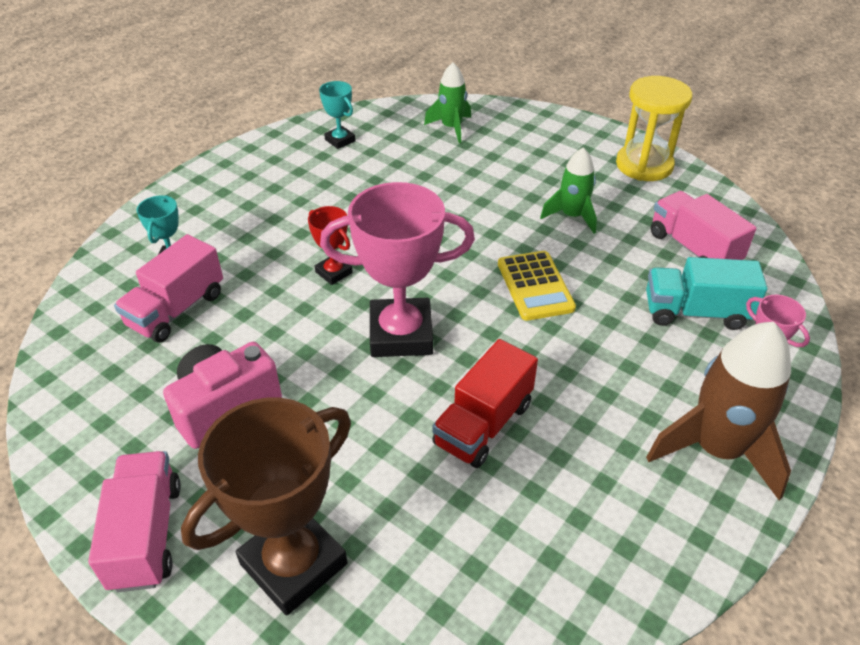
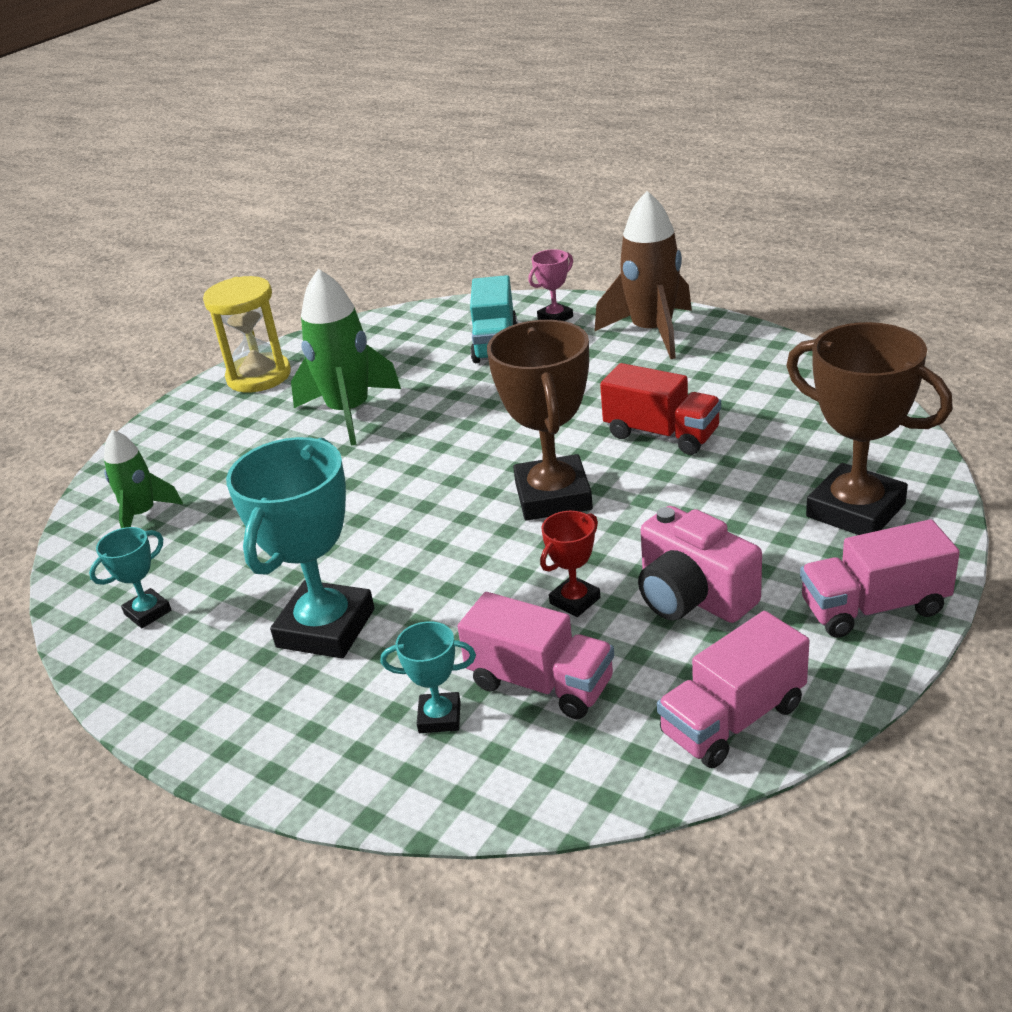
camera: 90 degrees left, 10 degrees down
(287, 212) = (326, 628): none -> turquoise trophy
(334, 272) = (454, 561): red trophy -> red trophy (575, 600)
(401, 334) = (553, 496): pink trophy -> brown trophy
(535, 286) = (467, 424): yellow calculator -> none
(572, 216) = (349, 412): green rocket -> green rocket, size x1.70
(693, 248) = (404, 347): pink truck -> pink truck (732, 719)

